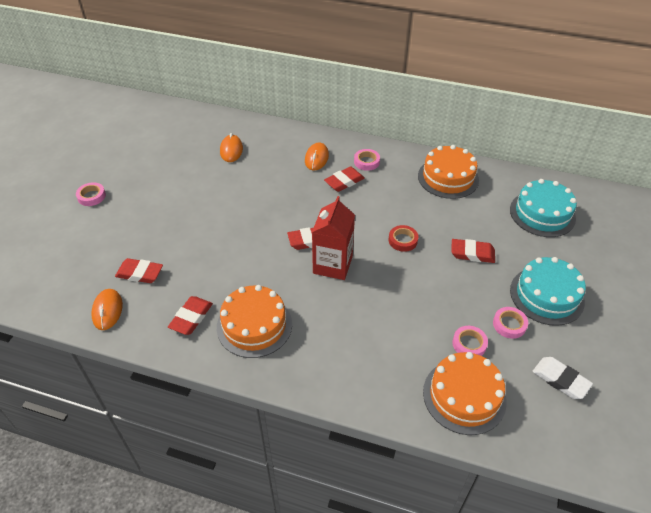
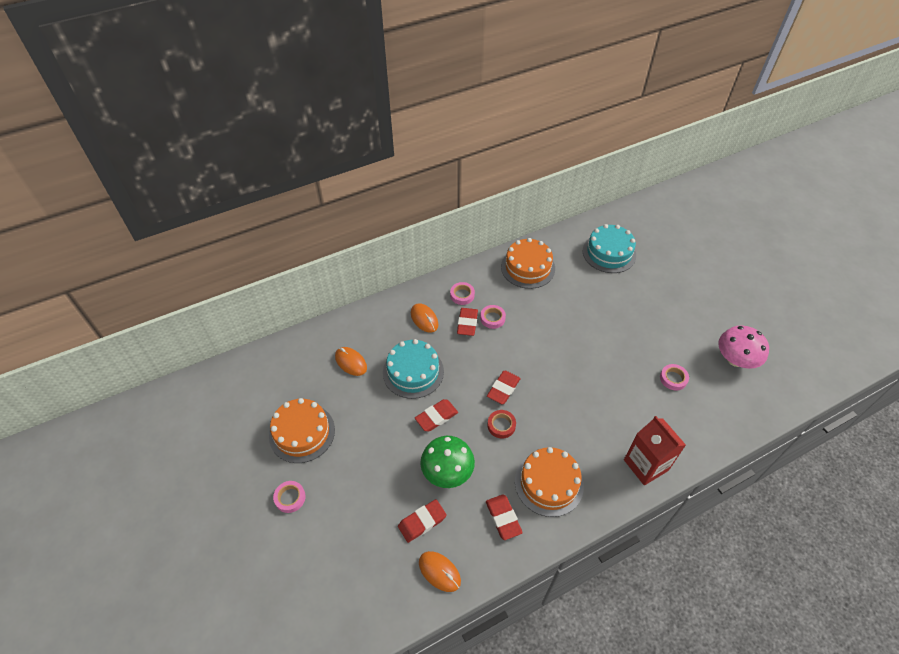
camera: 45 degrees left, 5 degrees up
(197, 258) = (447, 471): none -> green mushroom
(332, 265) = (539, 394): red carton -> red carton (645, 465)
(403, 240) = (558, 339): red tape -> red tape (501, 425)
(464, 396) = (707, 414): orange cake -> orange cake (302, 432)
(472, 253) = (605, 314): red eraser -> red eraser (436, 417)
(509, 324) = (677, 347): pink tape -> pink tape (492, 318)
(546, 295) = (672, 310): turquoise cake -> turquoise cake (413, 372)
(560, 380) = (735, 359): white eraser -> pink mushroom

